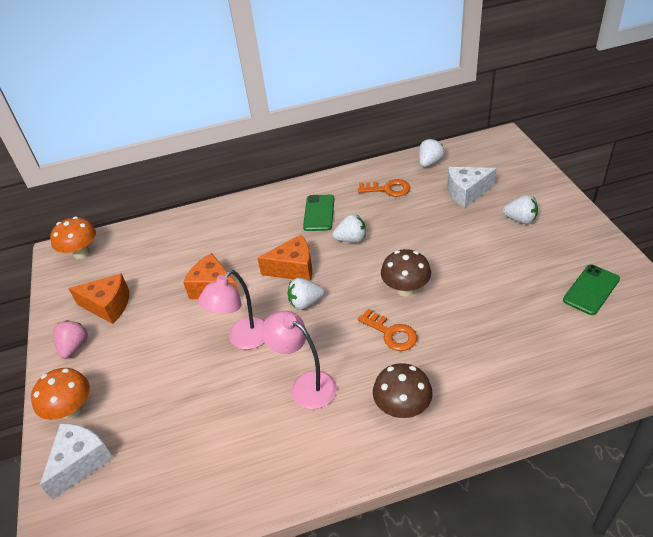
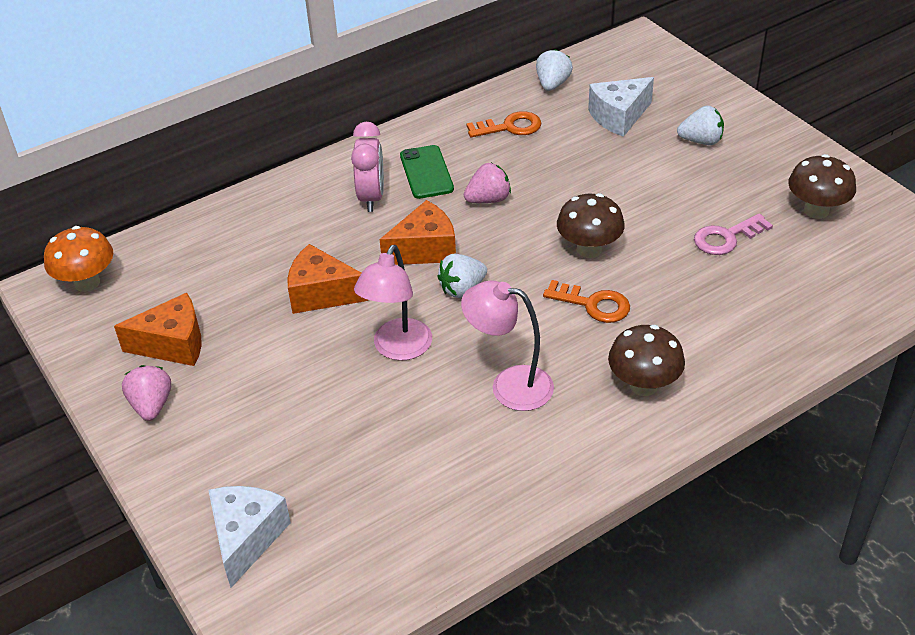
camera: 20 degrees left, 0 degrees up
(71, 410) = (195, 482): orange mushroom -> none
(276, 225) = (371, 197): none -> pink clock
(351, 239) = (488, 199): white strawberry -> pink strawberry
(512, 299) = (726, 238): none -> pink key
(591, 290) = (816, 210): green phone -> brown mushroom

